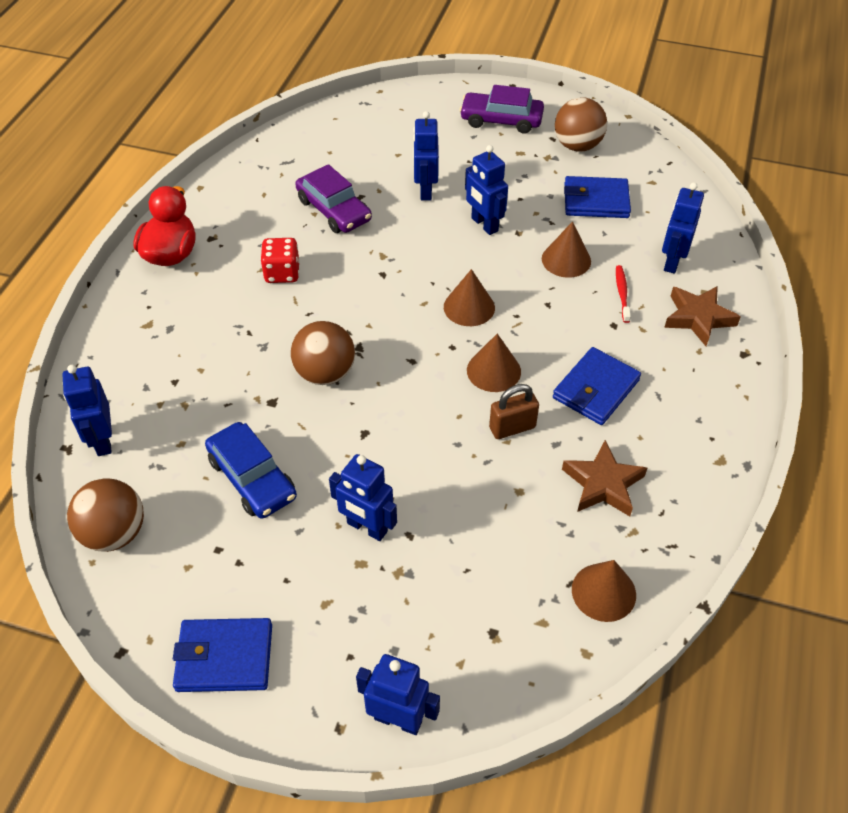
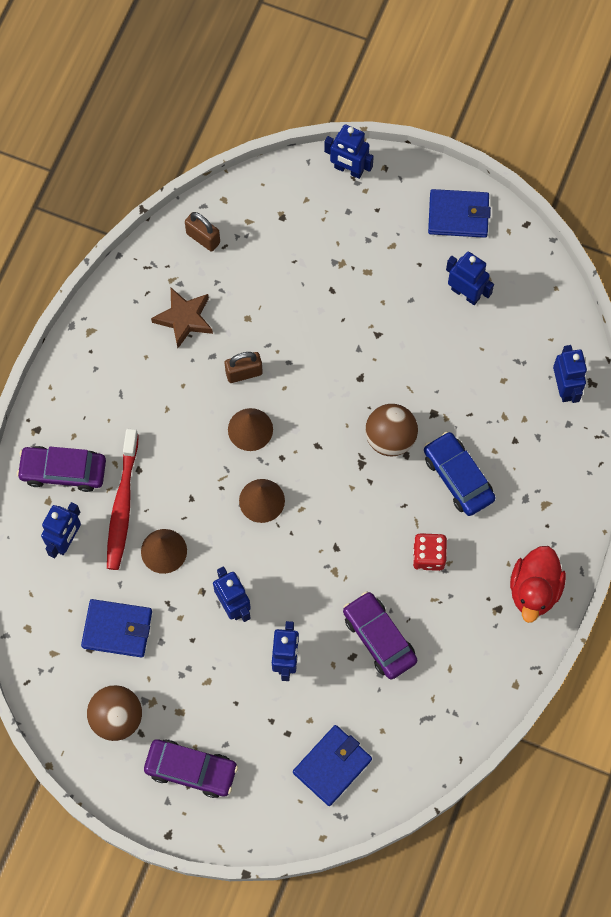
camera: 175 degrees left, 20 degrees up
(115, 533) = (543, 308): brown ball -> none
(252, 478) = (446, 345): blue car -> blue car (458, 477)
(367, 528) = (362, 298): blue robot -> blue robot (465, 293)
(596, 389) = (170, 404): blue wallet -> blue wallet (332, 766)
(603, 592) = (203, 238): brown cone -> brown padlock
(622, 293) = (122, 505): red toothbrush -> red toothbrush, size x2.08
(698, 318) = (63, 471): brown star -> purple car

